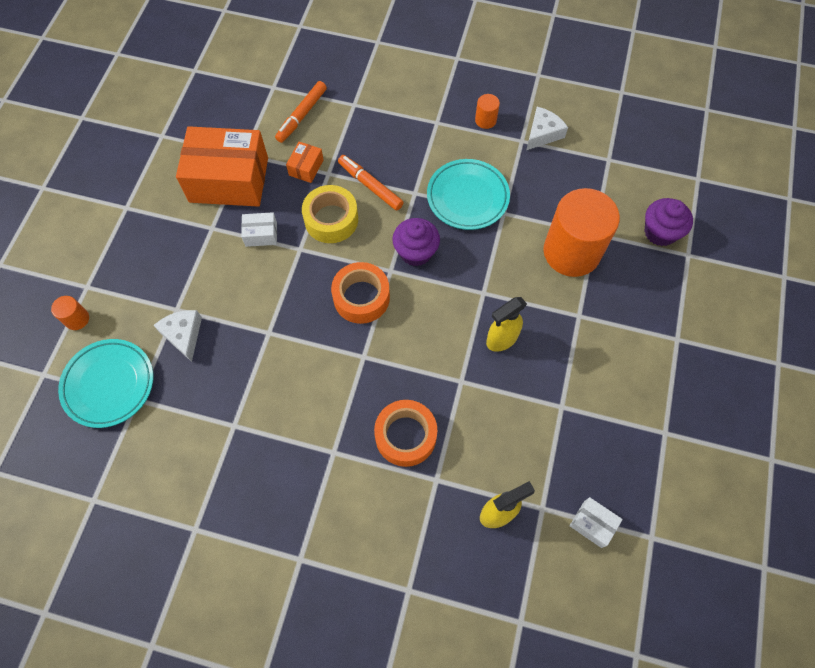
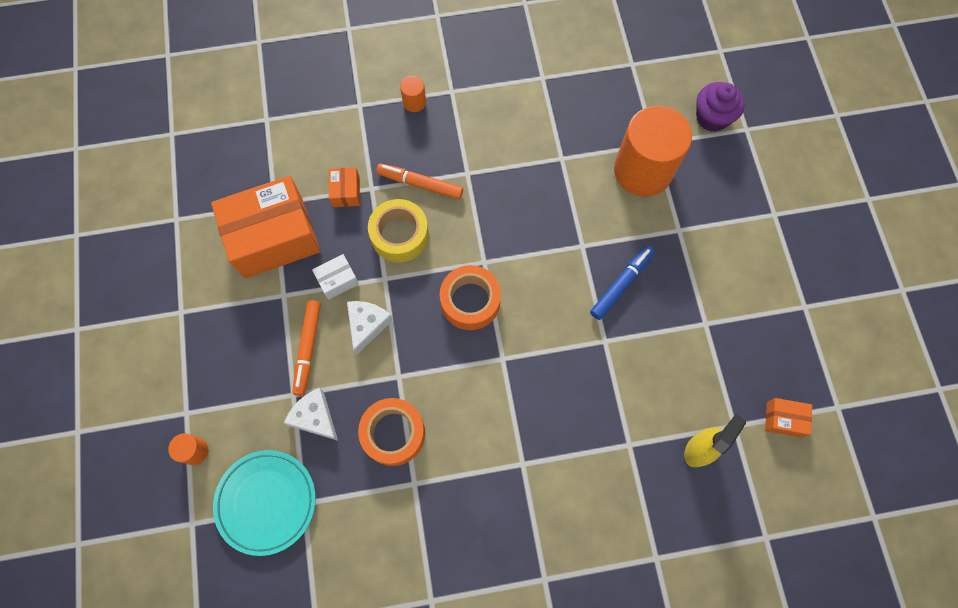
camera: 25 degrees left, 5 degrees up
(302, 116) = (312, 138): orange marker -> orange marker (308, 349)
(405, 436) = (581, 417): orange tape -> orange tape (393, 433)
(415, 252) = (499, 233): purple cupcake -> none
(467, 197) = (520, 156): turquoise plate -> none
(485, 120) = (498, 70): orange cylinder -> orange cylinder (414, 102)
(501, 339) = (621, 284): yellow spray bottle -> blue marker
(542, 133) = (558, 62): white cheese -> white cheese (367, 325)
(592, 524) = (783, 419): white box -> orange box

